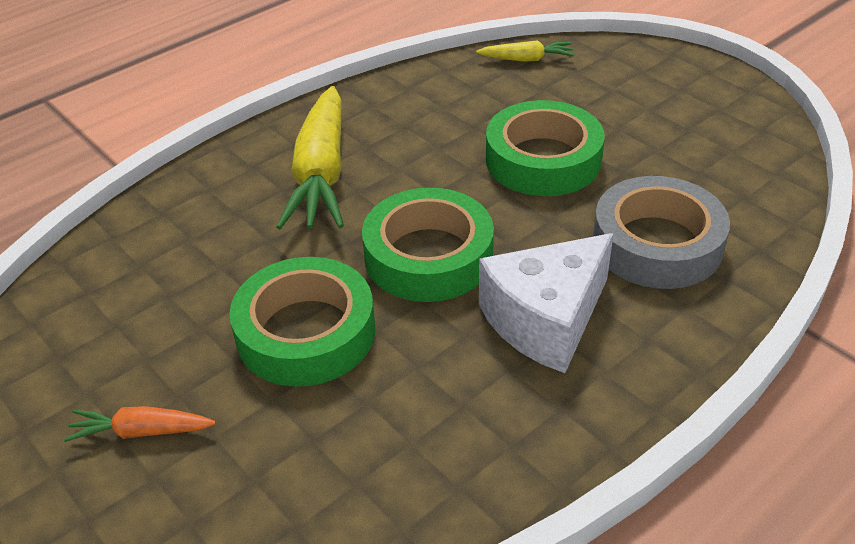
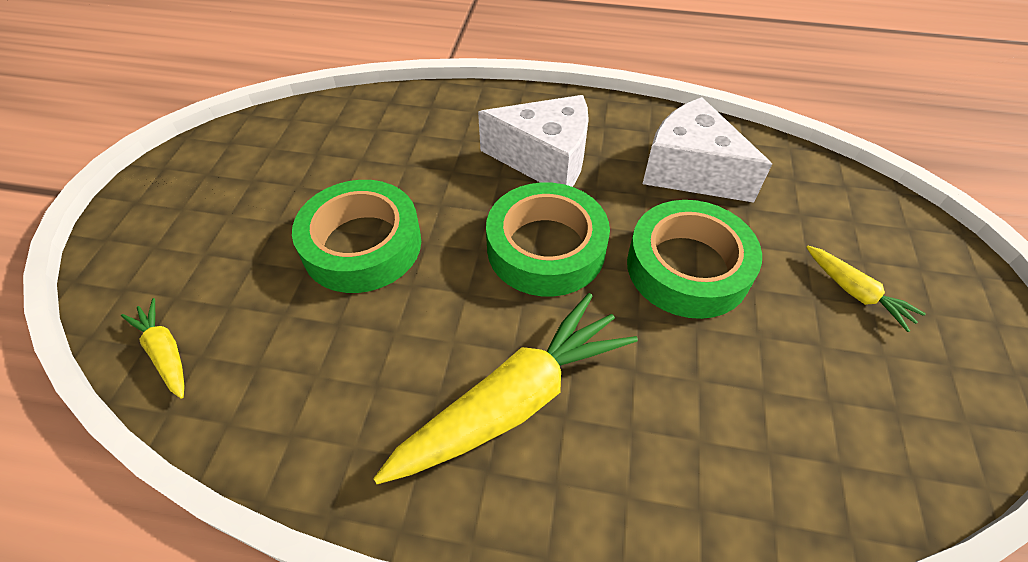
camera: 130 degrees left, 10 degrees up
(141, 431) = (856, 293): orange carrot -> yellow carrot
(410, 432) = (690, 171): none -> white cheese
(657, 244) = (422, 143): grey tape -> none

